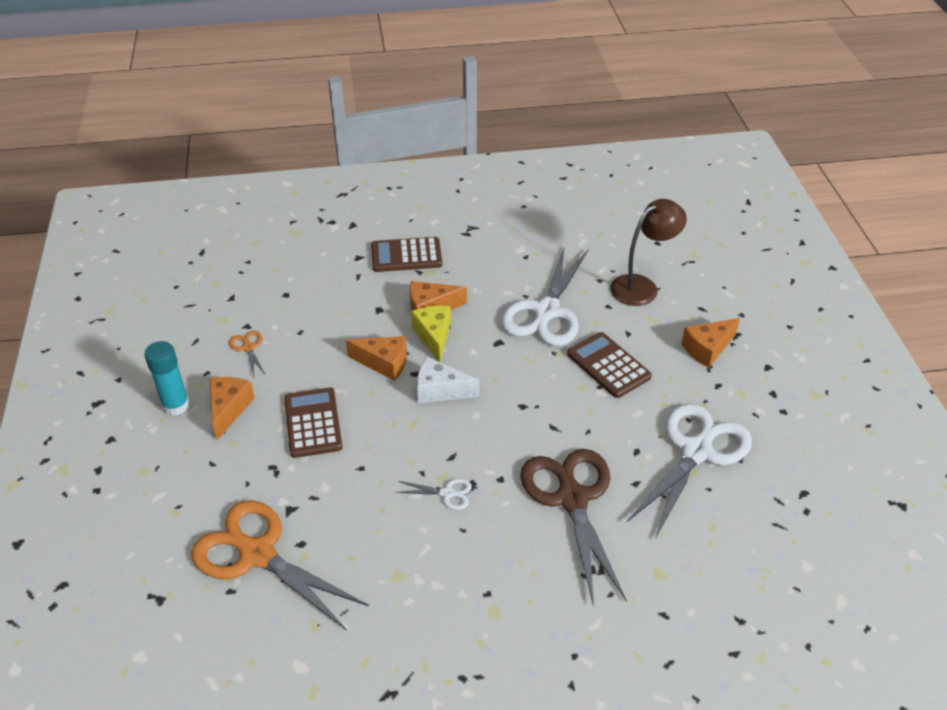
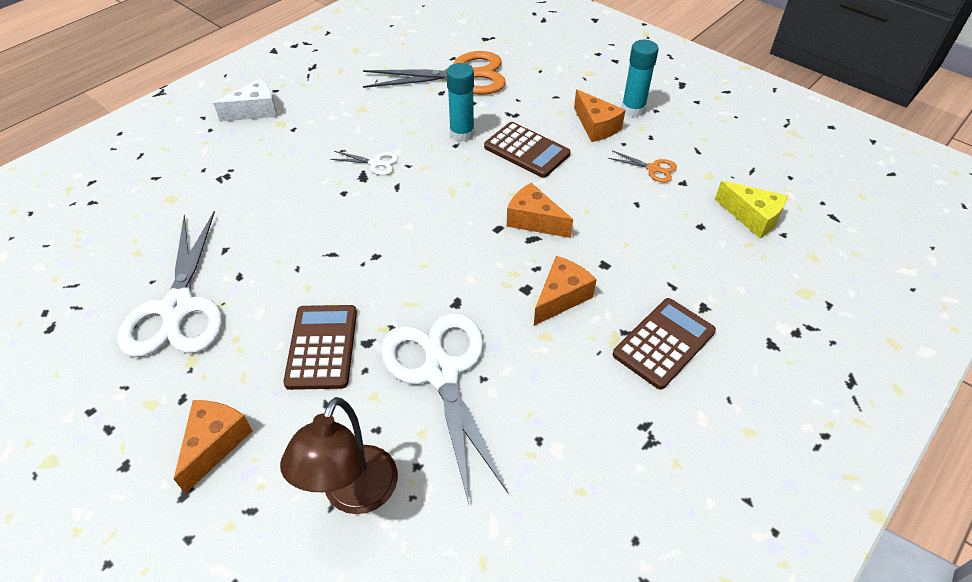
camera: 140 degrees right, 5 degrees up
(342, 476) = (462, 134): none -> turquoise glue stick
(384, 363) = (534, 221): orange cheese -> orange cheese turned 60 degrees clockwise
(433, 336) = (523, 270): yellow cheese -> yellow cheese (752, 217)
(440, 390) = (460, 227): white cheese -> white cheese (255, 111)
(447, 493) = (375, 163): white scissors -> white scissors turned 135 degrees counterclockwise
(572, 499) = (273, 210): brown scissors -> none
(608, 365) = (322, 347): brown calculator -> brown calculator turned 105 degrees counterclockwise

